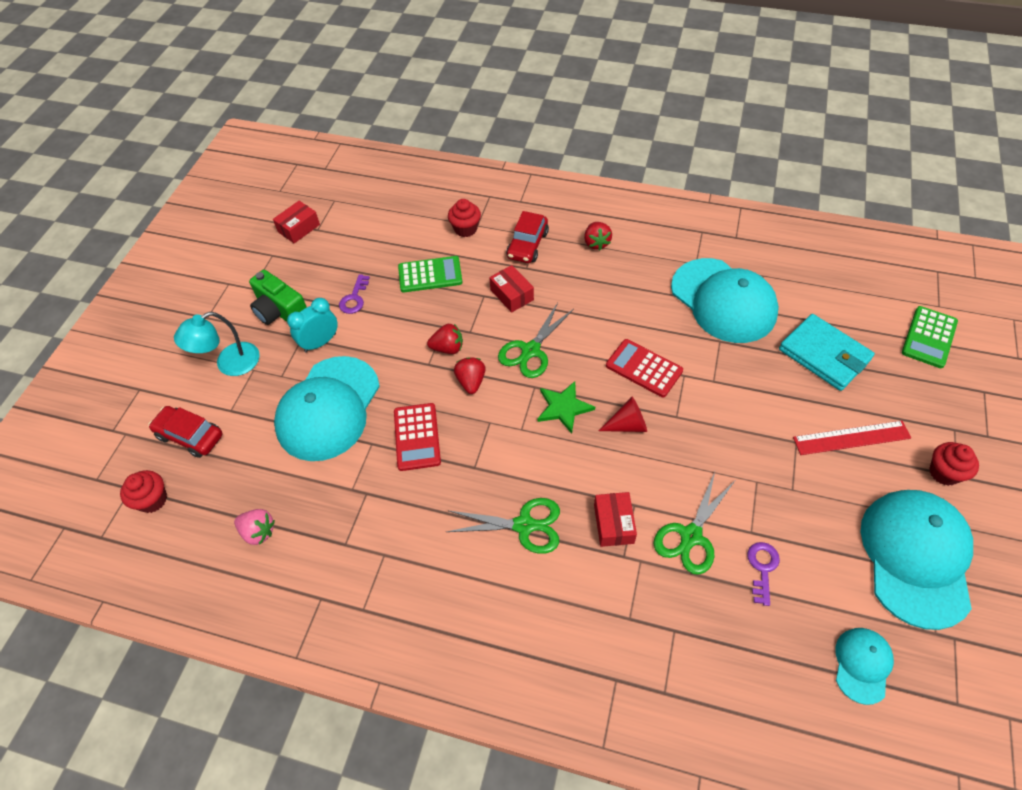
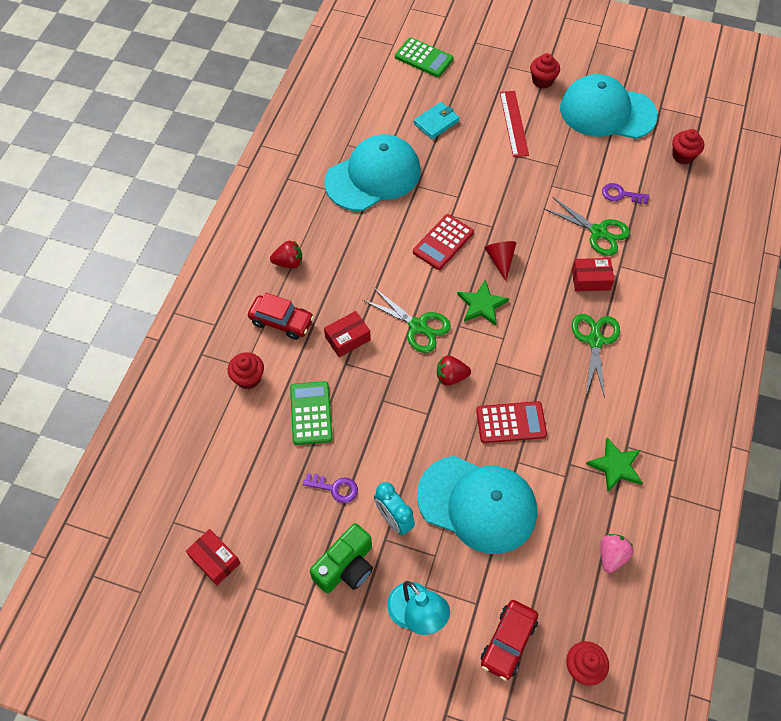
camera: 90 degrees left, 5 degrees up
(360, 541) = (615, 466): none -> green star
(448, 348) = (410, 396): red strawberry -> none
(824, 354) = (436, 122): turquoise wallet -> turquoise wallet, size x0.64
(862, 665) = (683, 156): turquoise cap -> red cupcake

